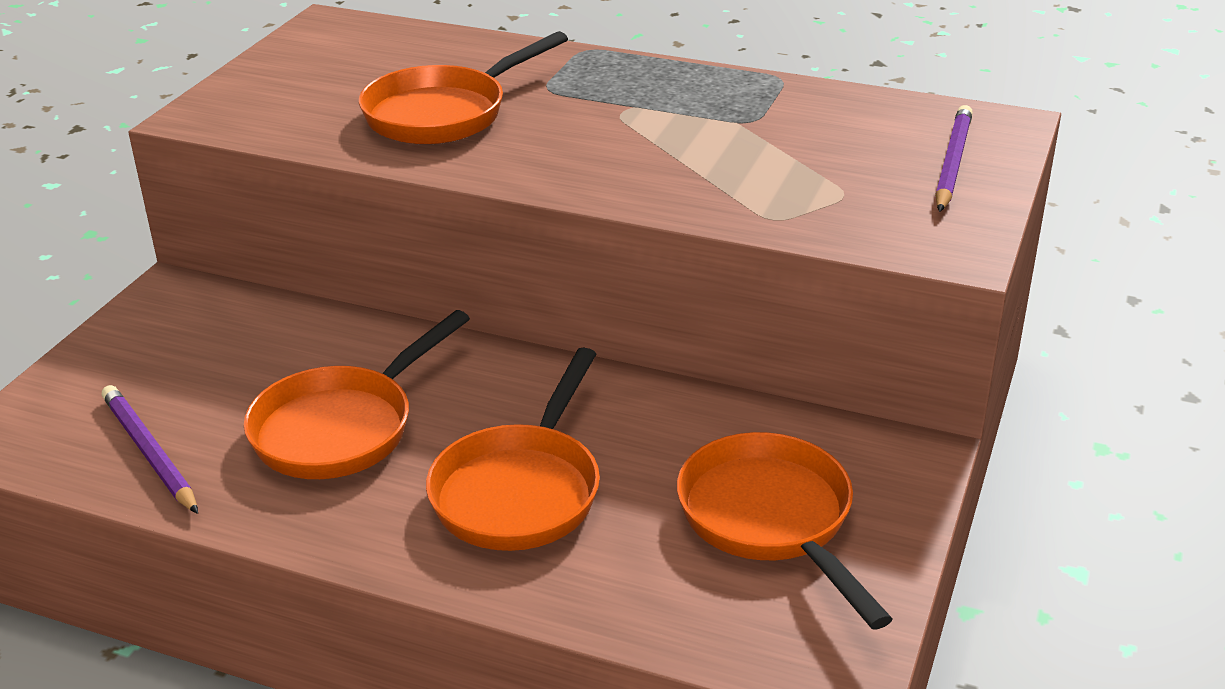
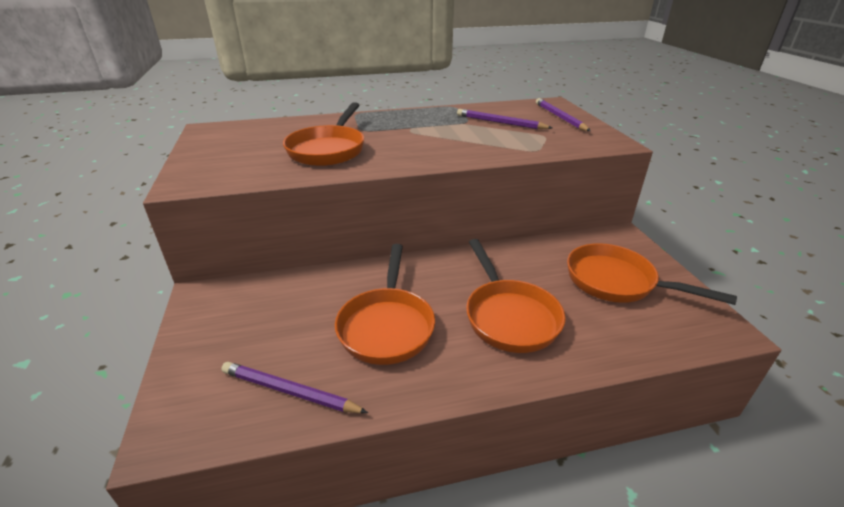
camera: 35 degrees left, 0 degrees up
(809, 141) = (500, 123): none -> purple pencil

